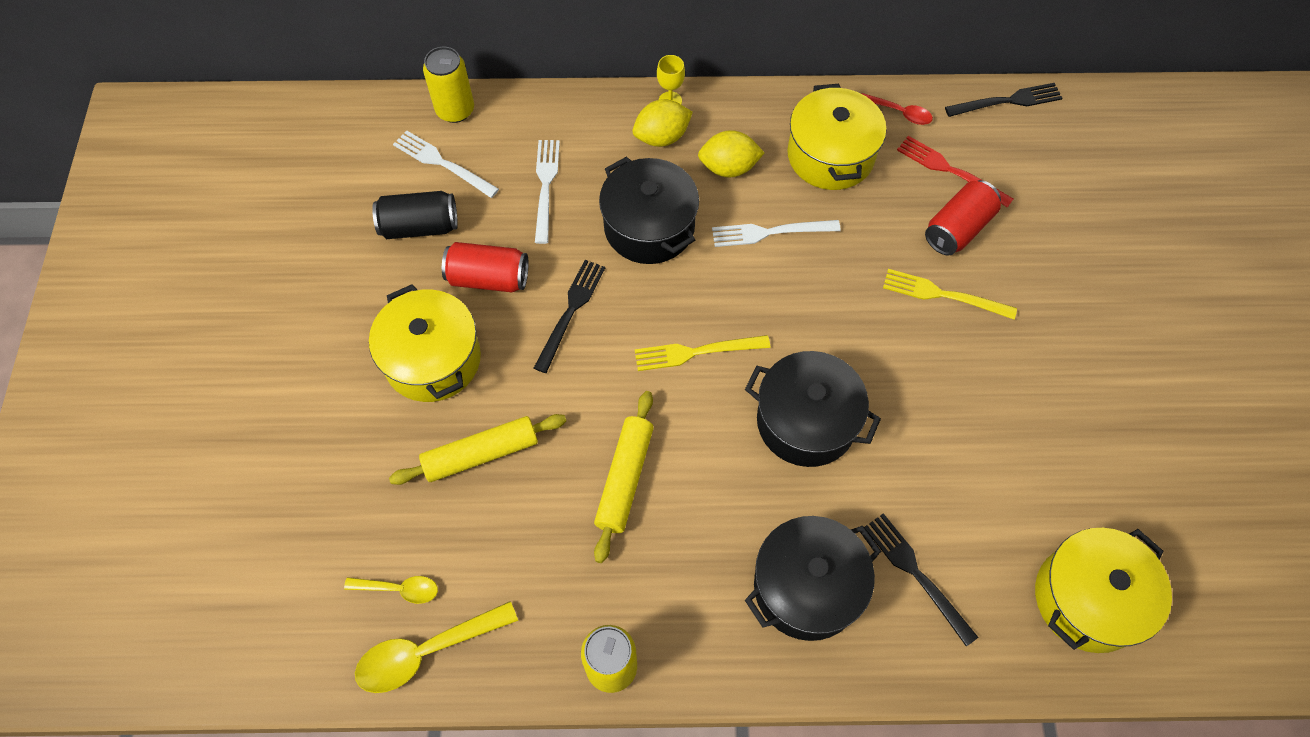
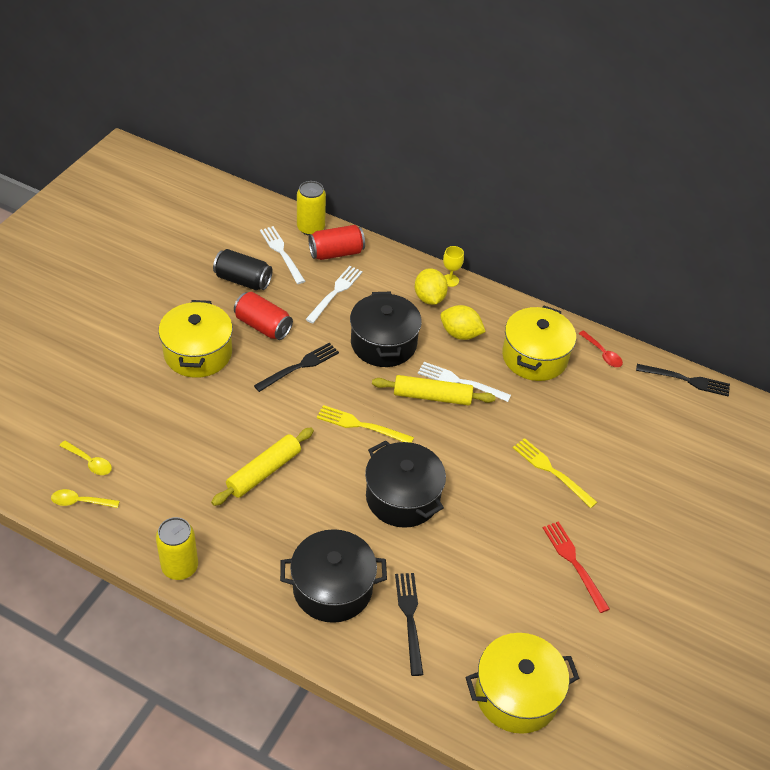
camera: 25 degrees right, 15 degrees down
(426, 652) = (80, 502): yellow spoon -> yellow spoon, size x0.59
(481, 454) = (188, 416): yellow rolling pin -> yellow rolling pin (432, 396)
(662, 137) = (429, 298): yellow lemon -> yellow lemon turned 75 degrees clockwise
(949, 170) = (612, 401): red fork -> red fork (573, 562)
(957, 229) = (591, 438): red can -> red can (336, 253)

